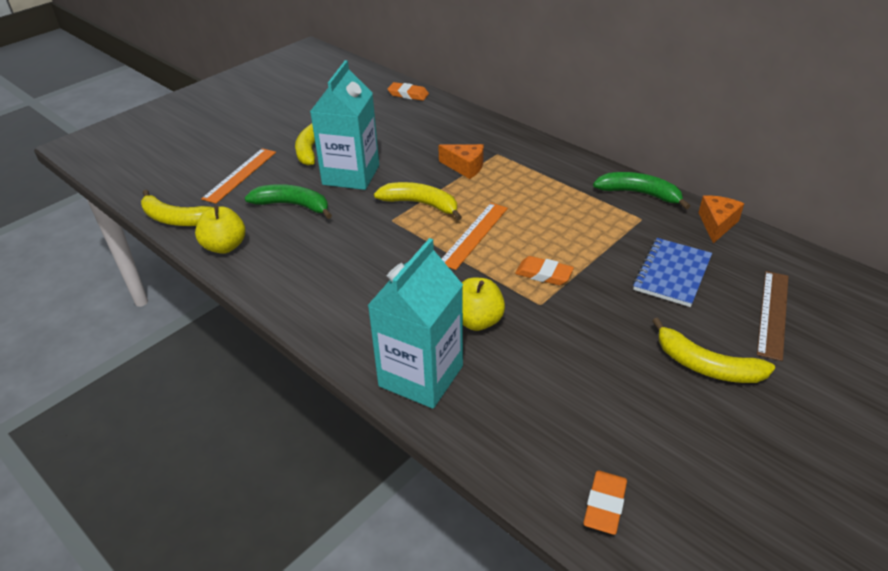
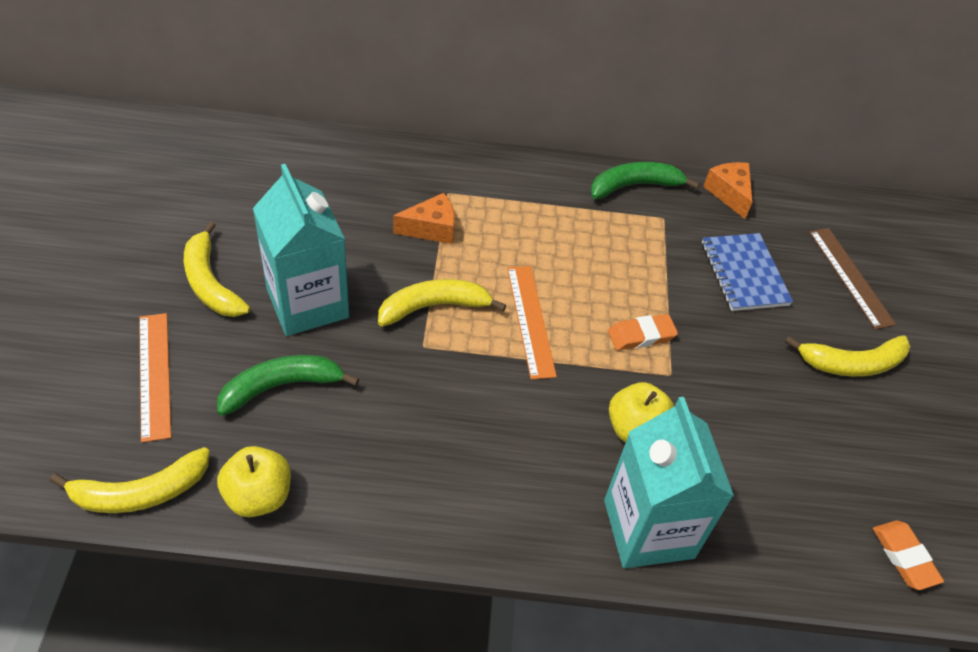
camera: 45 degrees left, 10 degrees up
(408, 94) = (252, 141): orange eraser -> none

